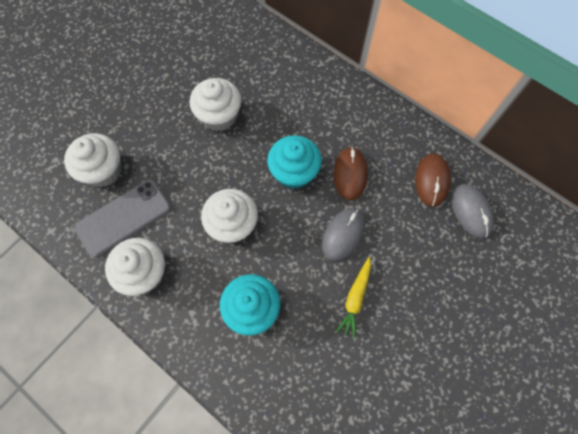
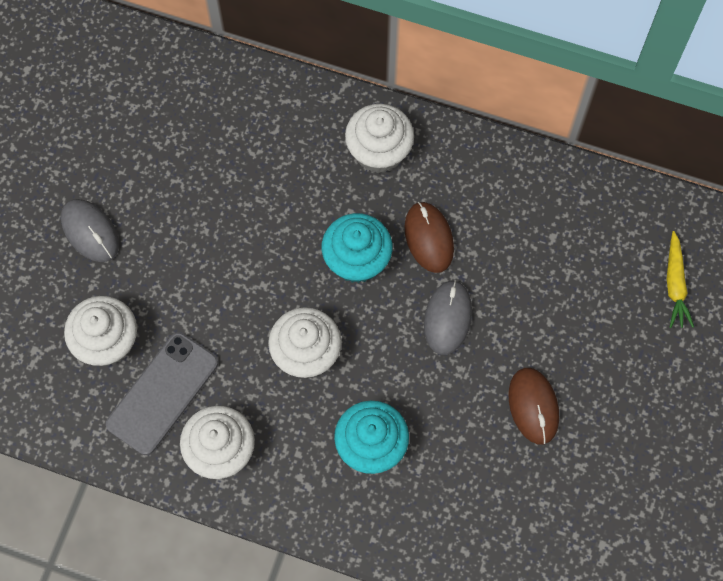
camera: 20 degrees left, 0 degrees up
(219, 116) = (229, 217): white cupcake -> white cupcake (379, 151)
(355, 298) = (489, 390): yellow carrot -> yellow carrot (675, 284)
(432, 181) = (533, 212): brown mouse -> brown mouse (533, 406)
(471, 211) = (593, 235): grey mouse -> grey mouse (90, 232)

